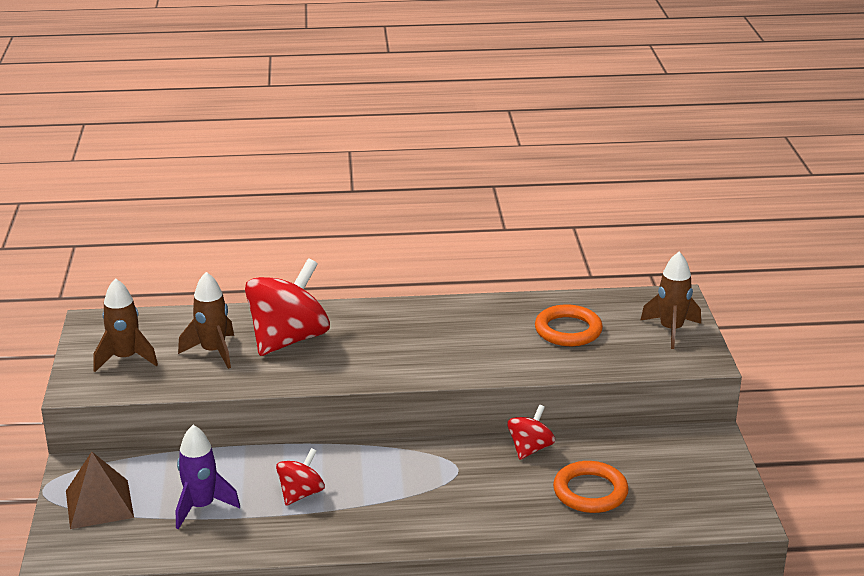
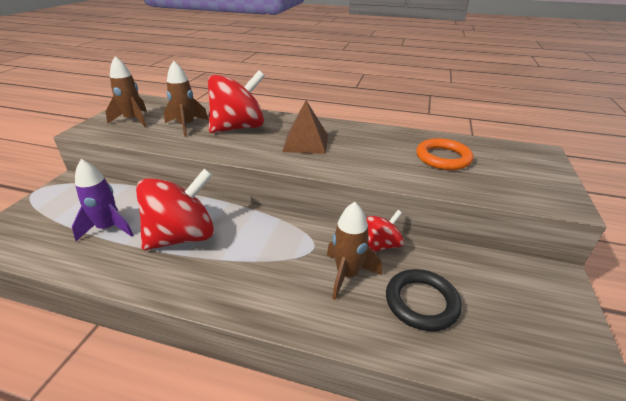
camera: 20 degrees right, 5 degrees up
(99, 504) = (52, 209): brown pyramid -> brown pyramid (305, 143)
(301, 494) = (182, 237): red spinning top -> red spinning top, size x1.93
(590, 492) = (421, 302): orange ring -> black ring
(671, 330) = (534, 174): brown rocket -> brown rocket (347, 275)

